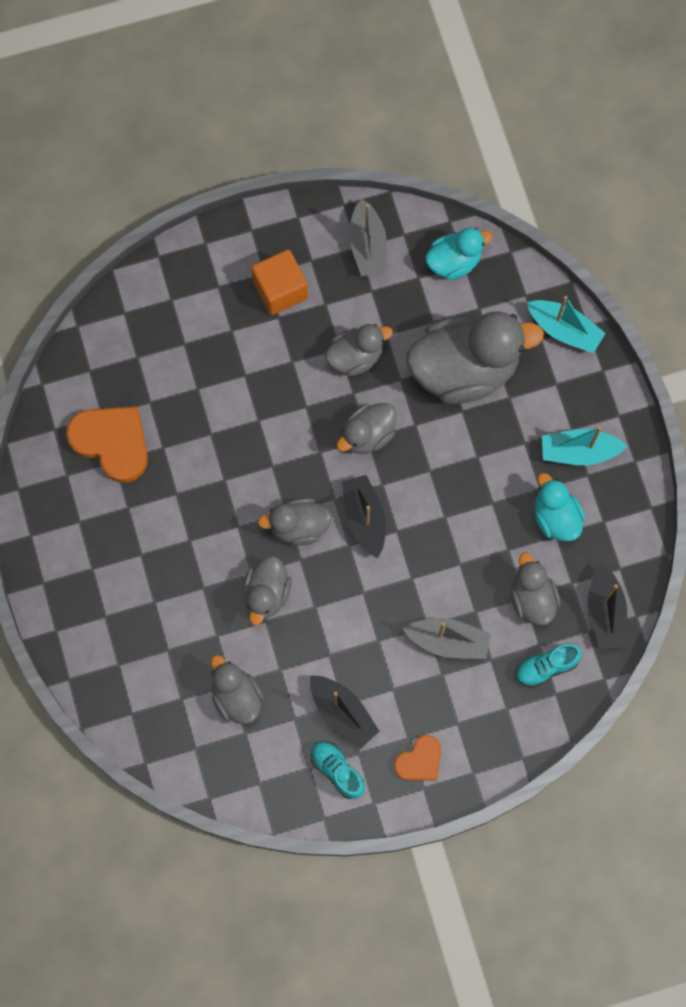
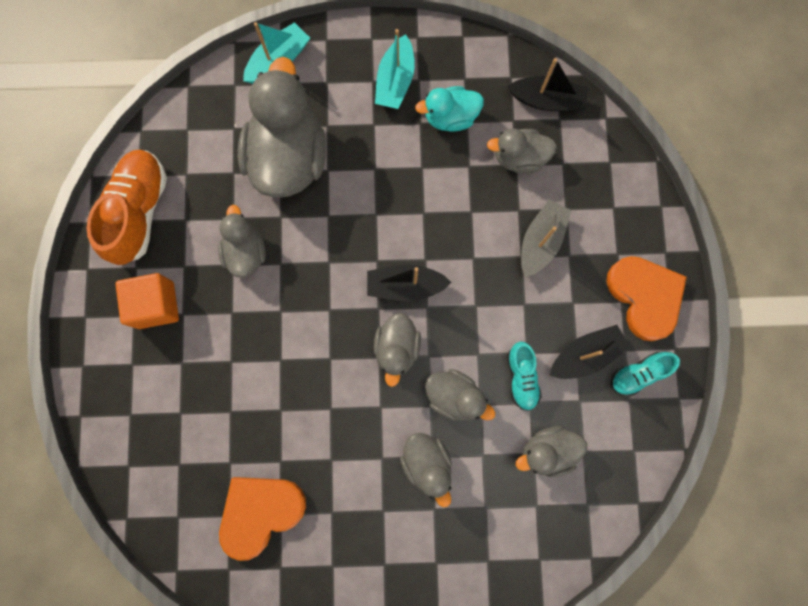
camera: 75 degrees left, 5 degrees up
(367, 246) = (139, 211): grey boat -> orange shoe
(367, 435) = (326, 261): grey duck -> grey duck (427, 463)
(419, 761) = (645, 297): orange heart -> orange heart, size x1.76
(454, 262) = (181, 138): turquoise duck -> none
(546, 667) = (584, 164): turquoise shoe -> turquoise shoe (521, 377)

